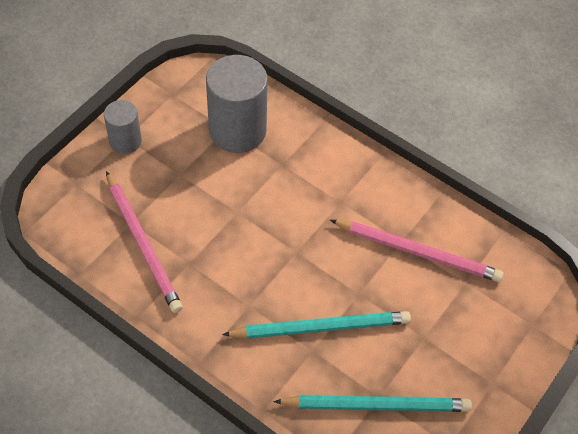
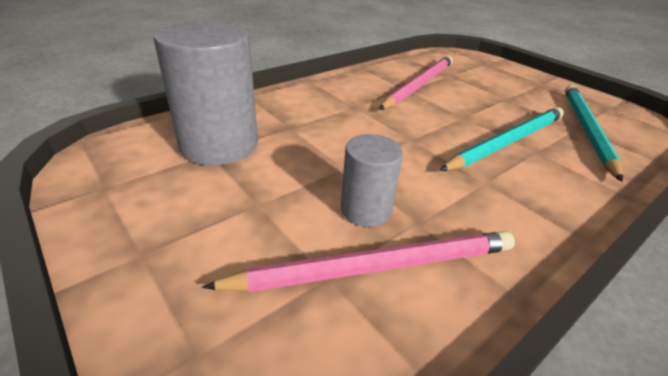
camera: 75 degrees left, 20 degrees down
(125, 141) = (148, 255): grey cylinder -> grey cylinder (366, 210)
(320, 327) = (507, 142): turquoise pencil -> turquoise pencil turned 45 degrees clockwise

